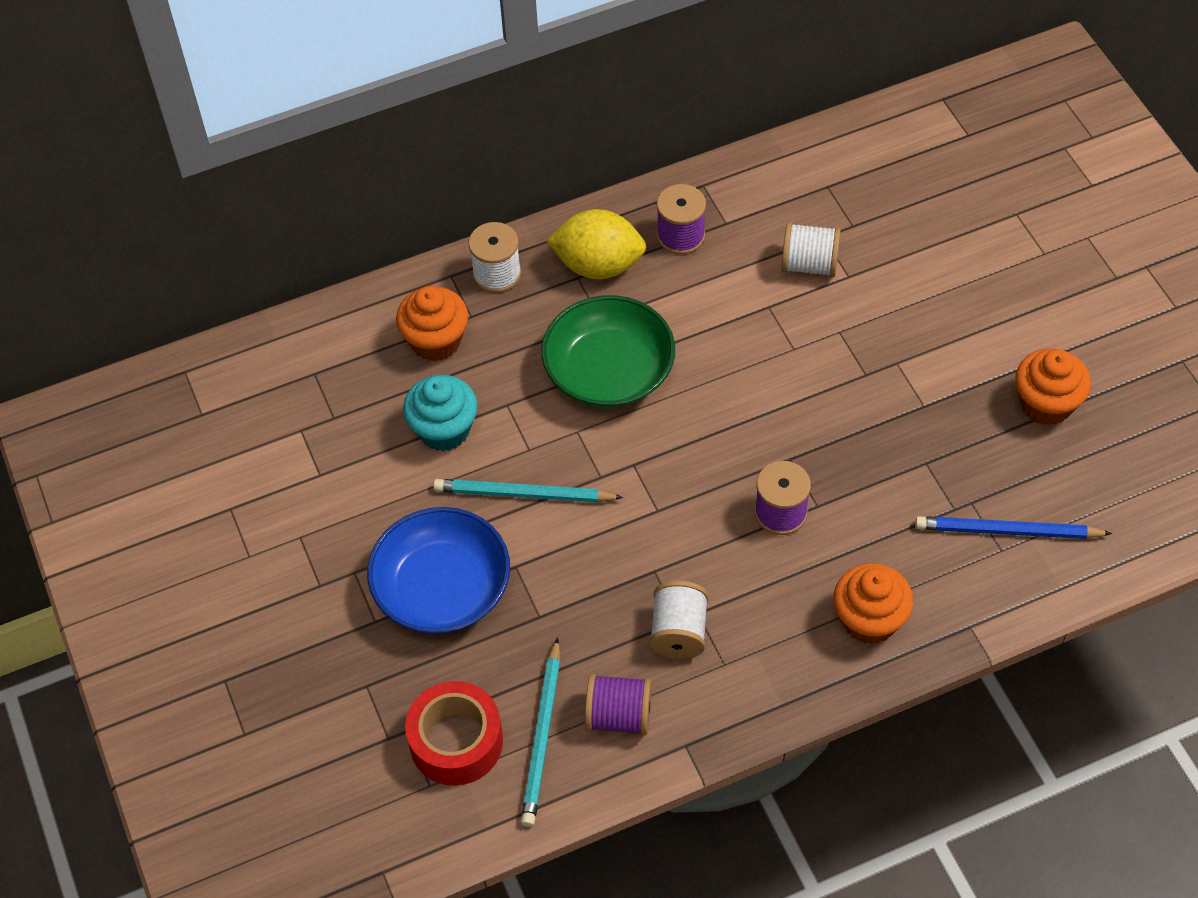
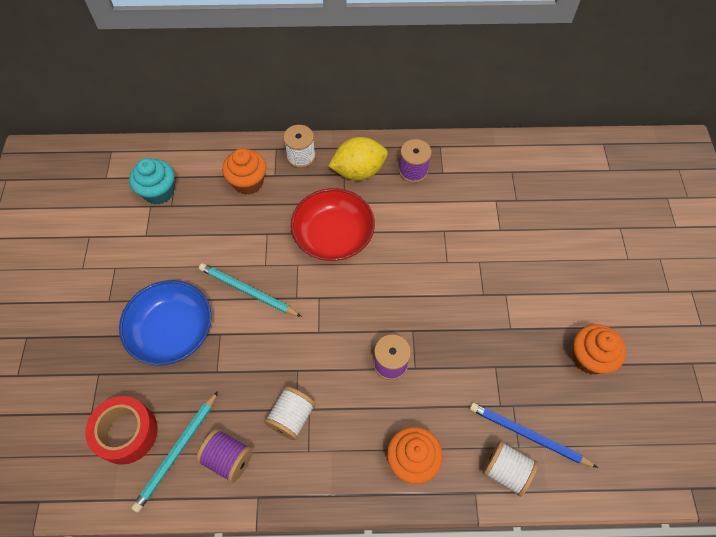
camera: 20 degrees right, 5 degrees up
(444, 430) = (225, 235): turquoise cupcake -> turquoise cupcake (159, 192)
(598, 265) = (358, 171): yellow lemon -> yellow lemon turned 45 degrees counterclockwise
(609, 371) = (333, 235): green bowl -> red bowl
(809, 264) = (480, 214): white spool -> white spool (506, 471)

